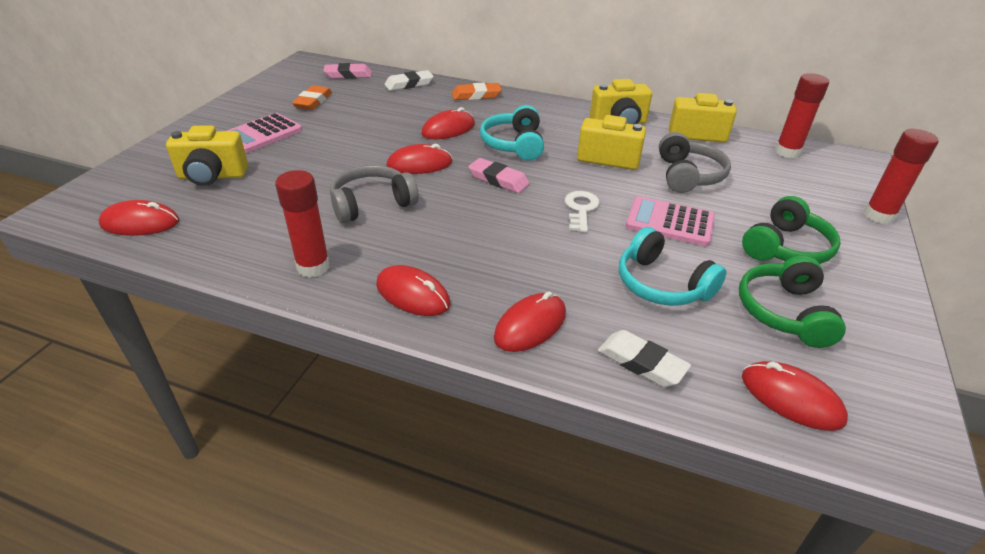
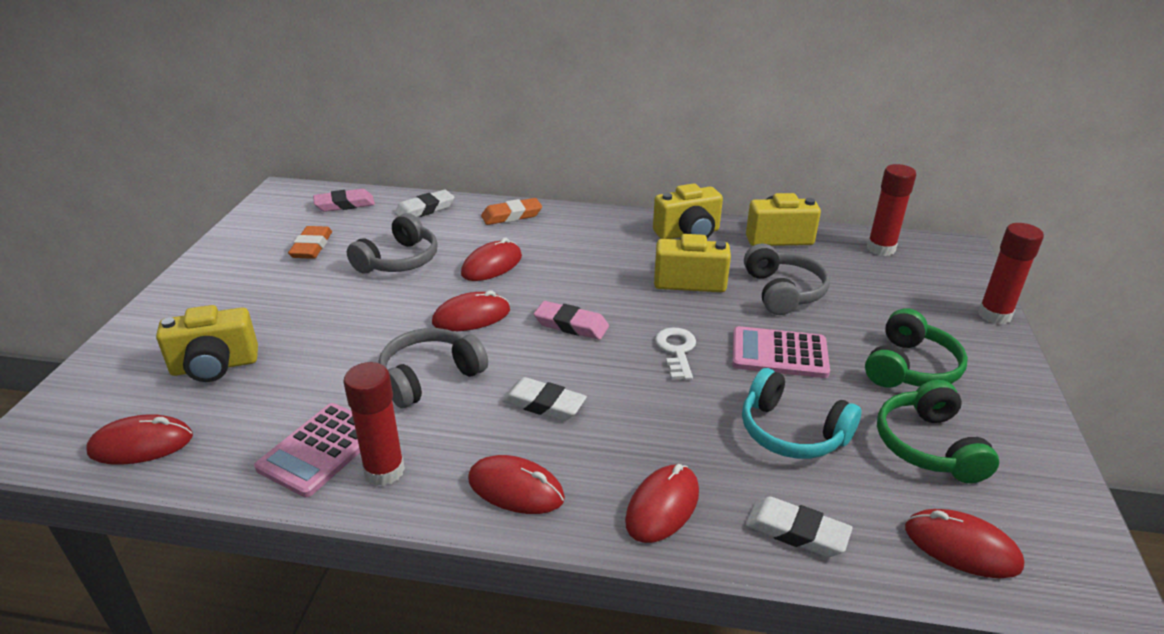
camera: 10 degrees left, 5 degrees down
(262, 134) = (260, 299): pink calculator -> pink calculator (321, 450)
(376, 118) = (399, 260): none -> grey headphones
(456, 235) = (544, 404): none -> white eraser
(514, 144) = (576, 276): turquoise headphones -> none

